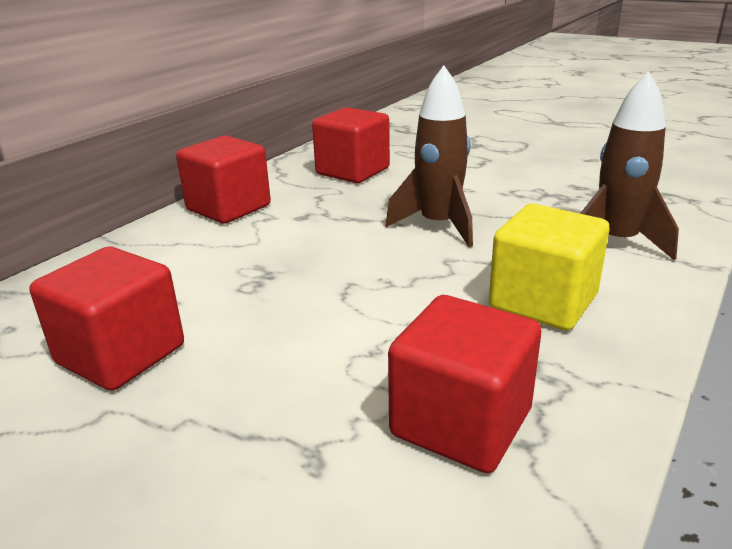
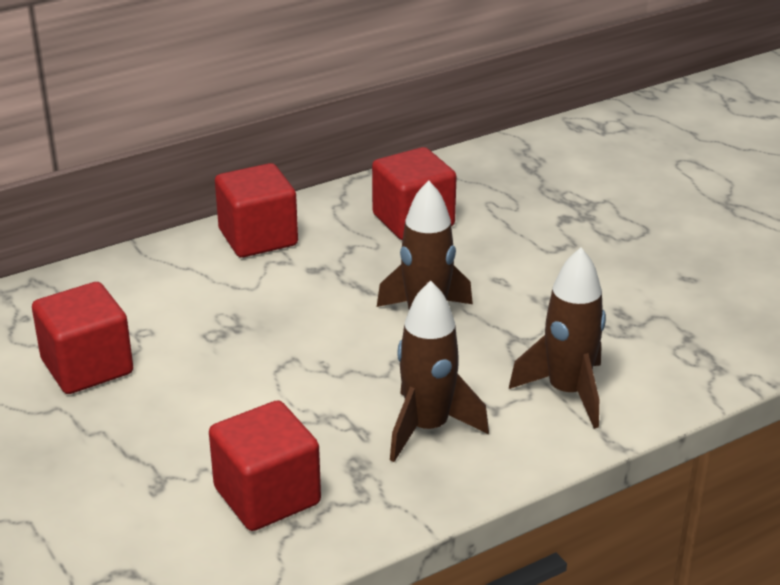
camera: 25 degrees right, 5 degrees up
(543, 302) = (427, 428): yellow cube -> brown rocket

